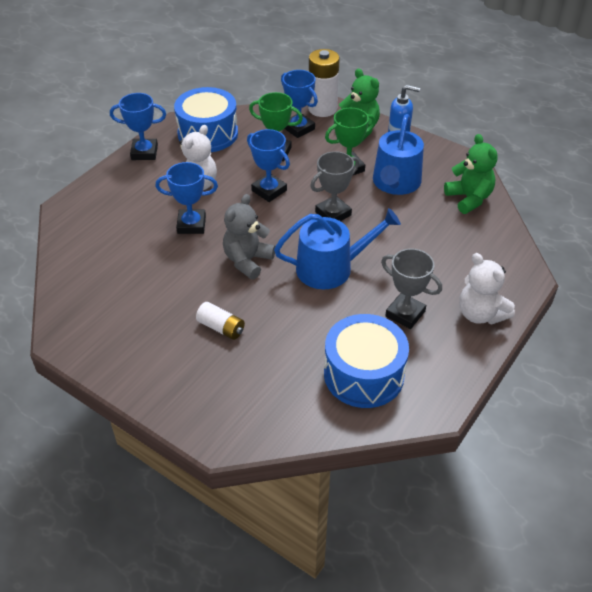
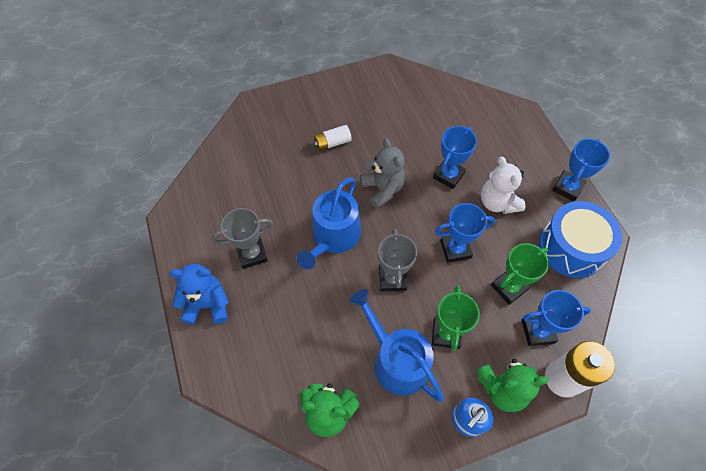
camera: 125 degrees right, 15 degrees up
(363, 374) = (229, 195): blue drum -> none
(480, 314) = (207, 304): white teddy bear -> blue teddy bear

